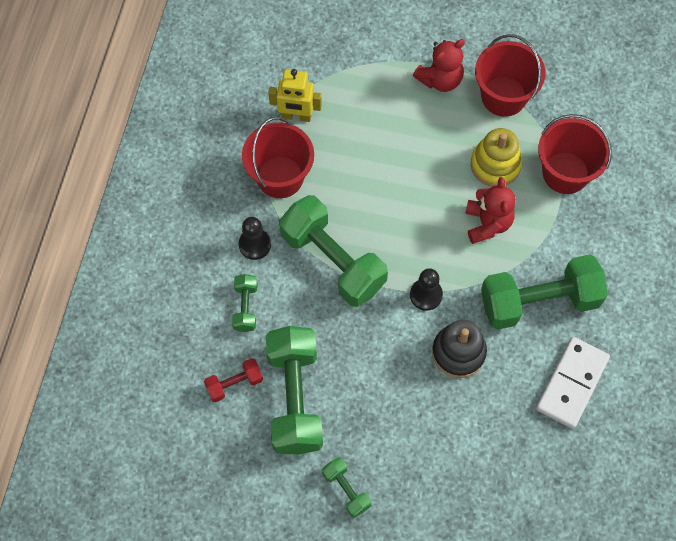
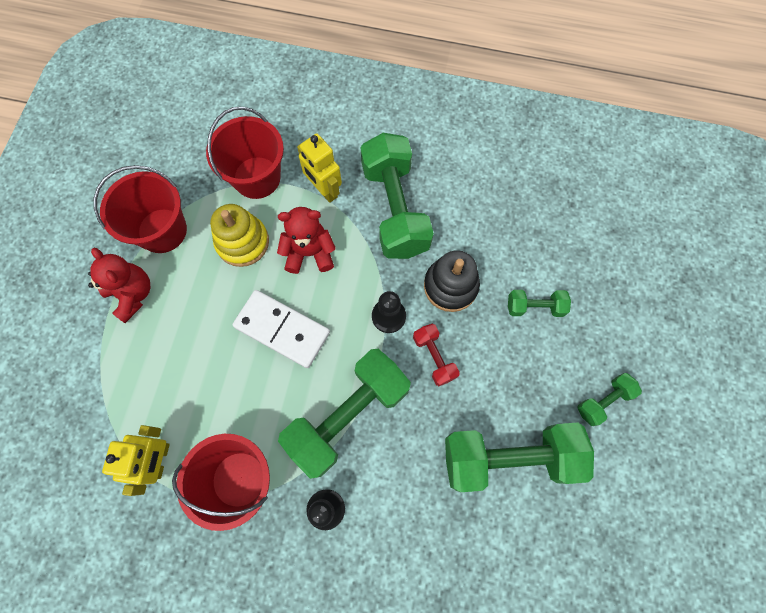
camera: 90 degrees left, 5 degrees up
(234, 384) = (497, 529): red dumbbell -> red dumbbell (434, 357)
(245, 307) = (404, 518): green dumbbell -> green dumbbell (535, 307)
(556, 234) = (324, 190): none -> yellow robot
(571, 383) = (477, 186): white domino -> white domino (282, 330)

